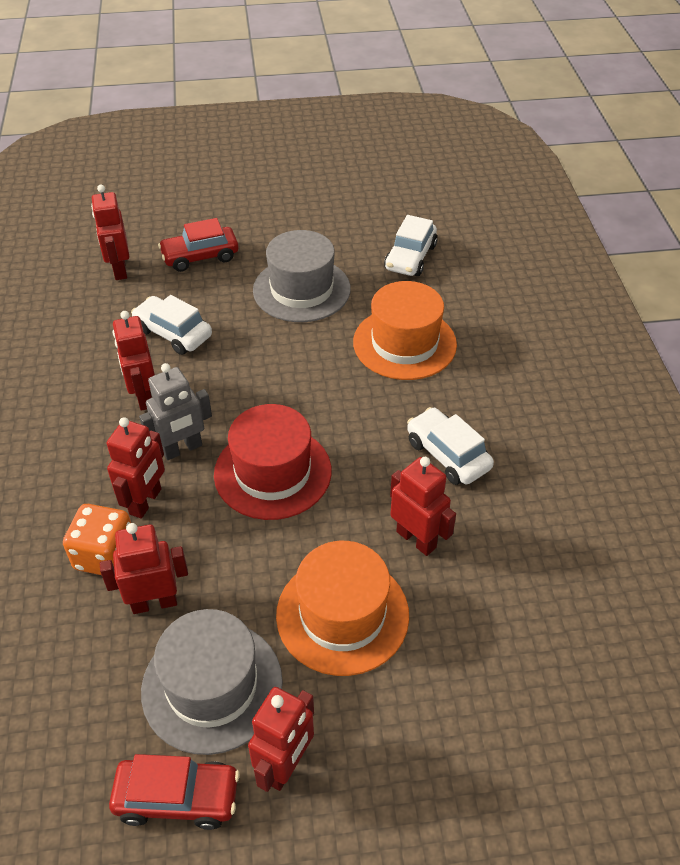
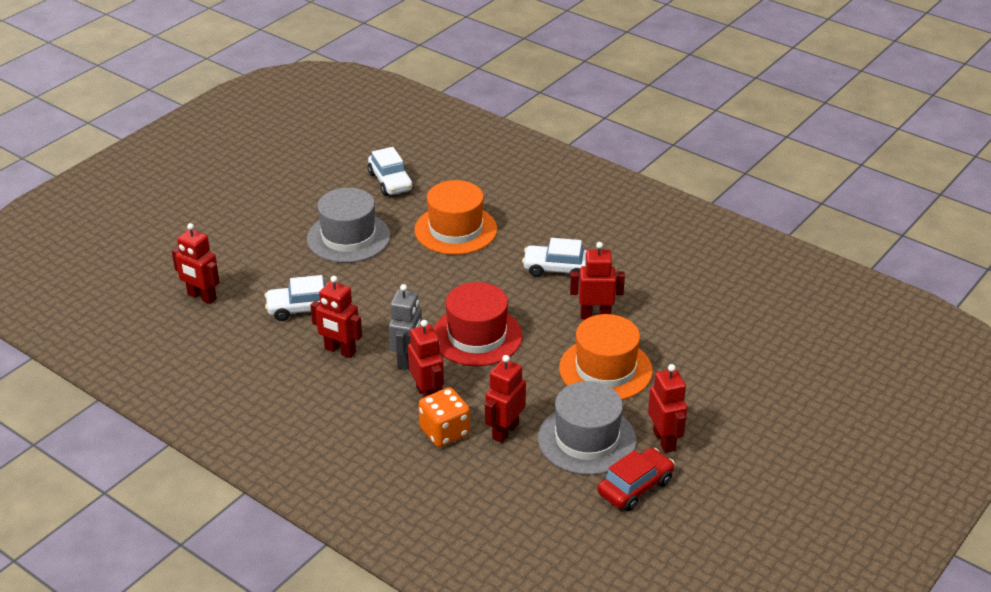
camera: 45 degrees left, 10 degrees down
(200, 257) = (248, 257): red car -> none

